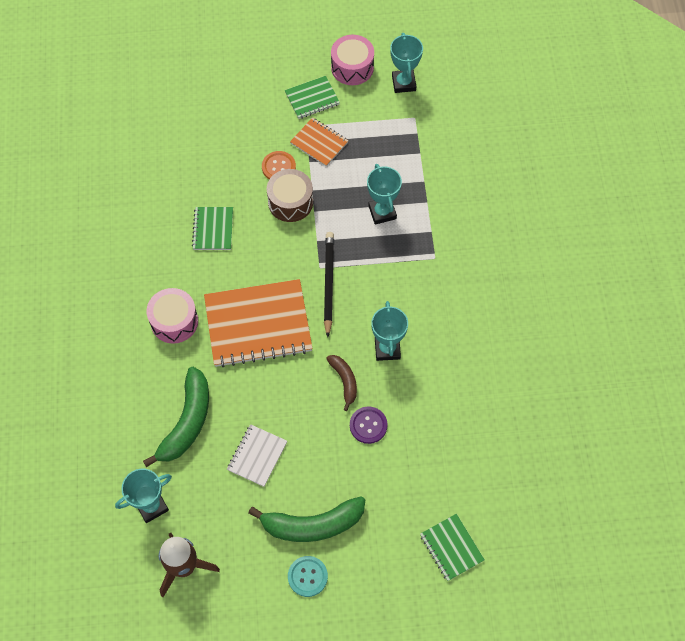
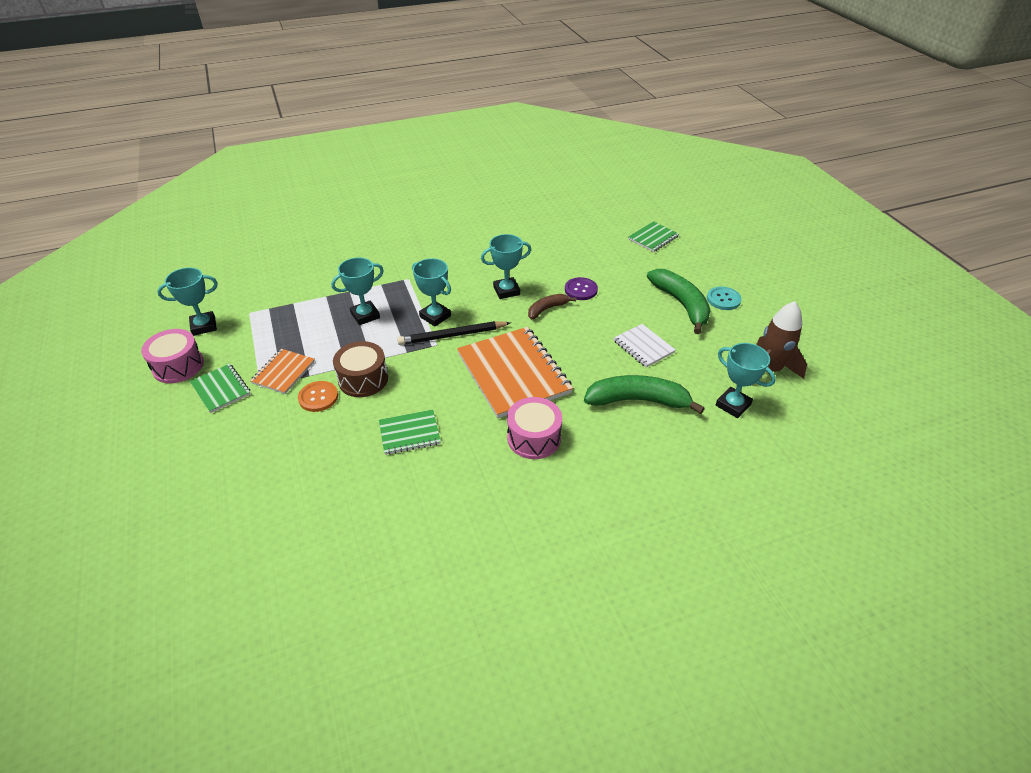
camera: 105 degrees left, 20 degrees down
(257, 456) = (643, 347): white notebook -> white notebook turned 45 degrees clockwise
(363, 273) = (435, 316): none -> turquoise trophy

